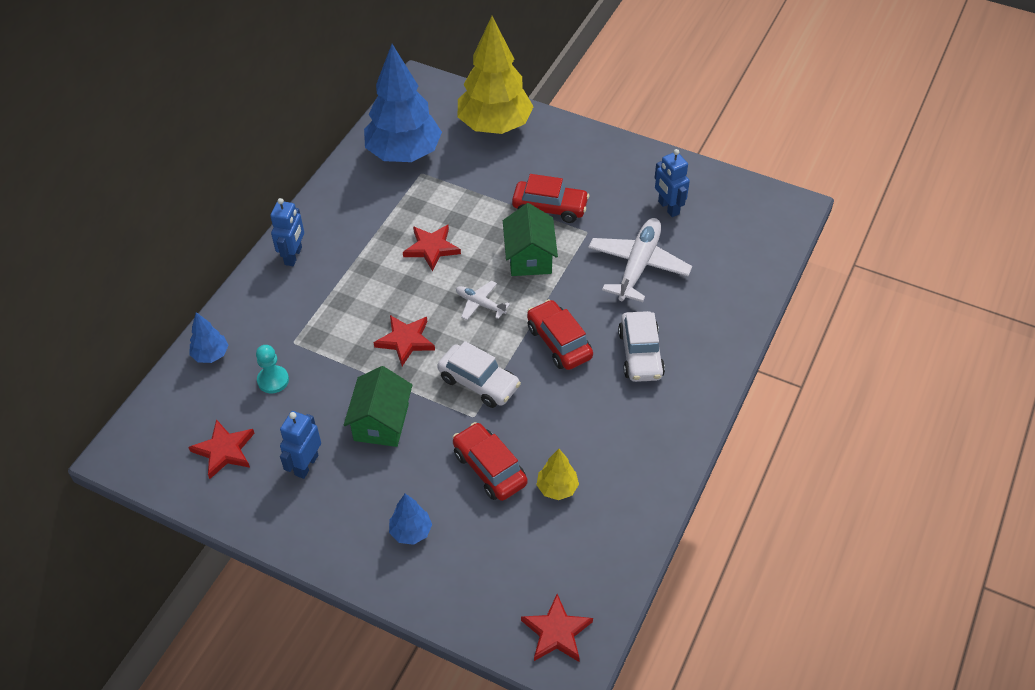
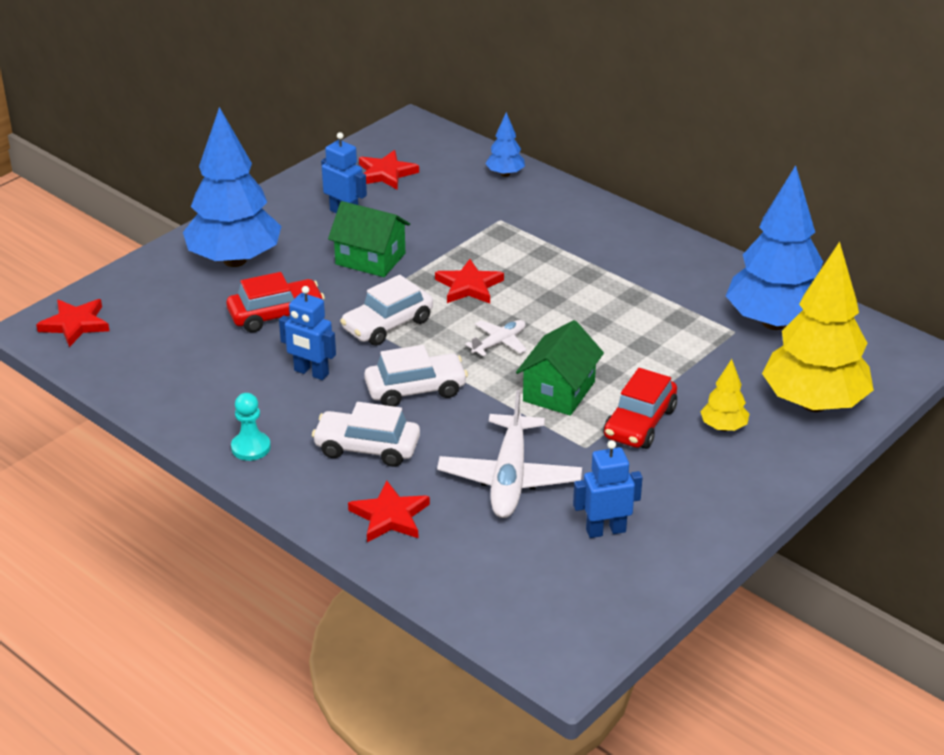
camera: 105 degrees right, 15 degrees down
(273, 380) = (456, 204): turquoise pawn -> turquoise pawn (251, 447)
(293, 256) = (623, 230): blue robot -> blue robot (311, 372)
(411, 531) = (235, 260): blue tree -> blue tree, size x2.27
(431, 248) = (601, 321): red star -> red star (390, 516)
(529, 257) = (559, 391): green house -> green house turned 75 degrees counterclockwise
(557, 488) = (226, 353): yellow tree -> yellow tree (723, 427)
(559, 342) = (415, 390): red car -> white car
(638, 265) = (509, 478): white plane -> white plane turned 60 degrees clockwise

